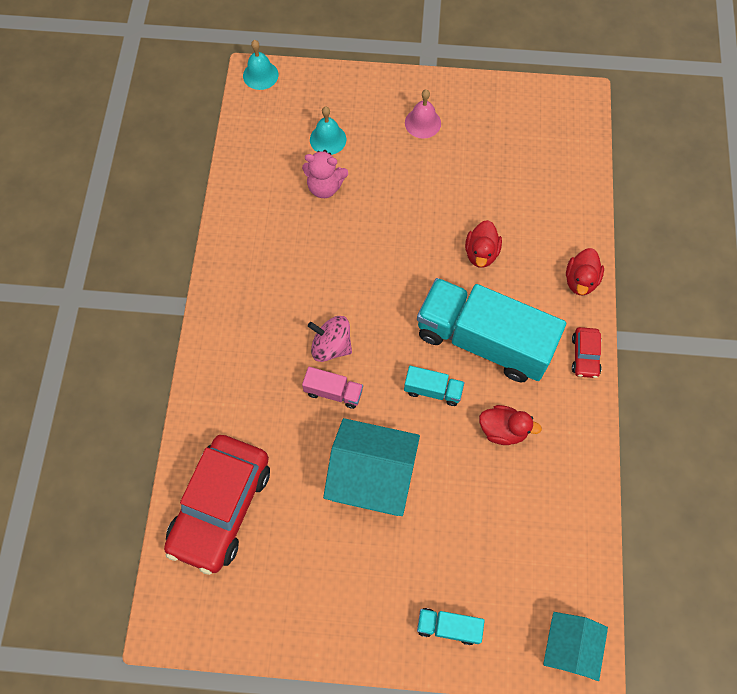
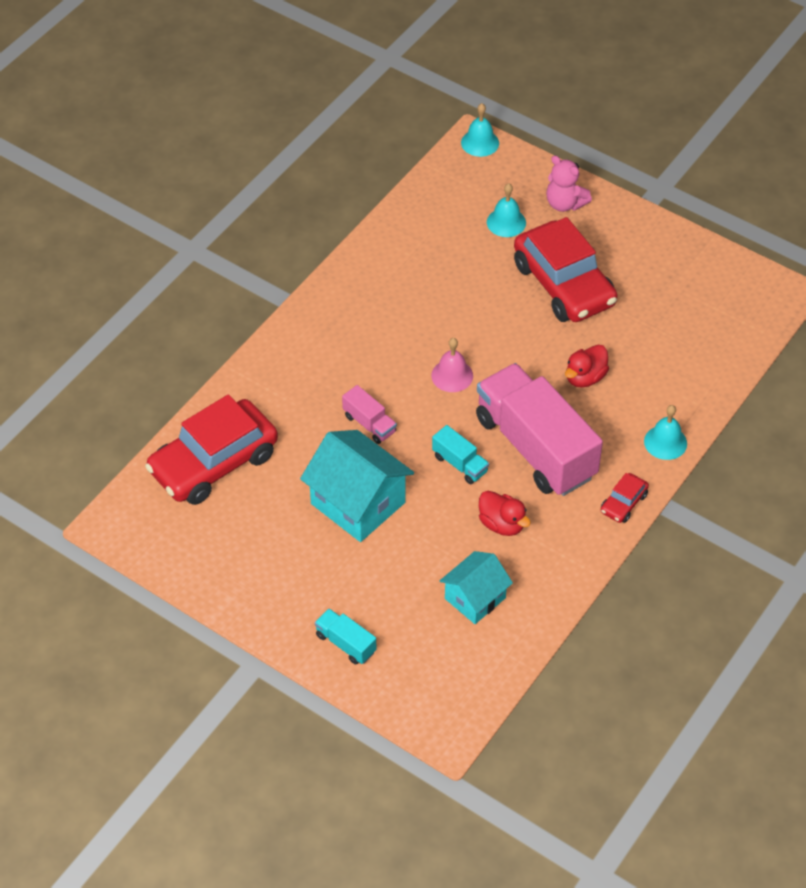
camera: 30 degrees right, 15 degrees down
(325, 187) = (475, 260): pink teddy bear -> pink teddy bear (564, 204)
(331, 346) = (392, 388): pink spinning top -> none
(410, 174) = (564, 284): none -> red car
(422, 123) = (607, 247): pink bell -> pink bell (452, 375)
(483, 341) = (535, 447): turquoise truck -> pink truck
(568, 647) = (440, 711): turquoise house -> turquoise house (475, 598)
(580, 280) = (665, 442): red duck -> turquoise bell

